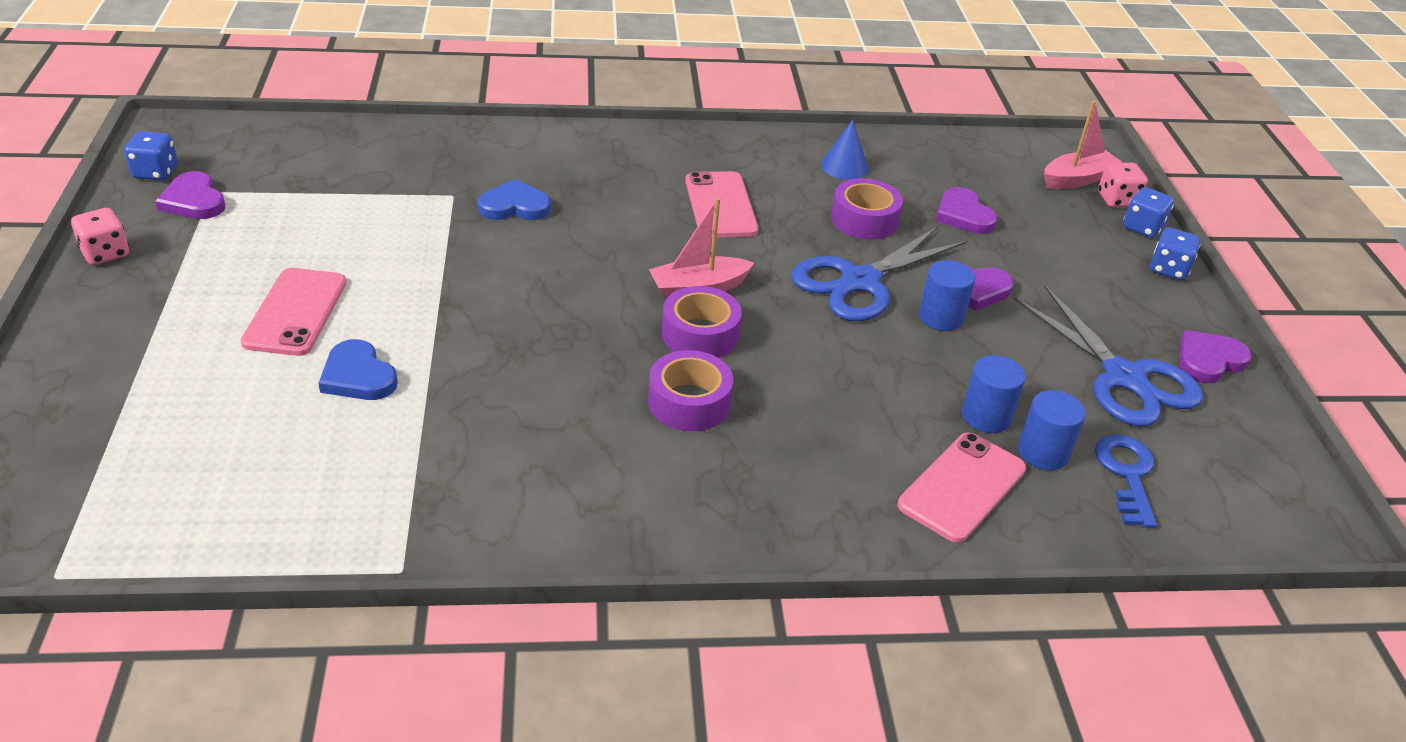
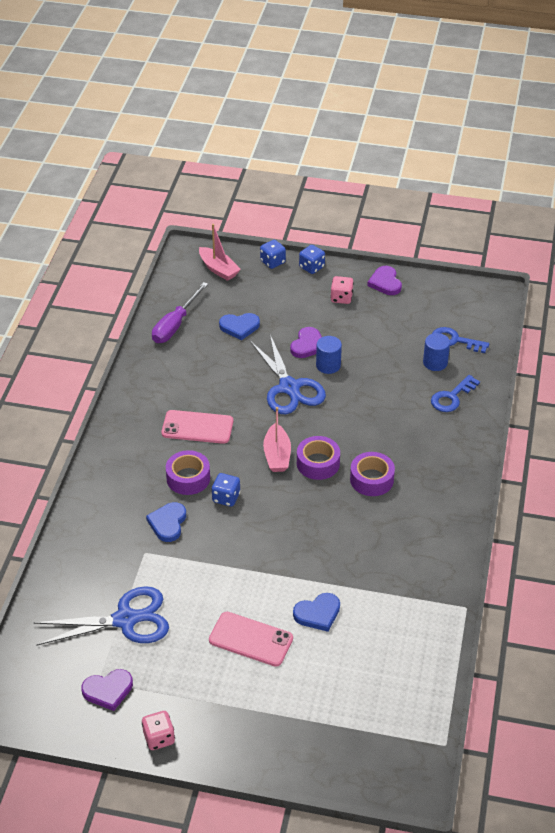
camera: 70 degrees left, 5 degrees up
(155, 172) = (62, 713): blue dice -> blue dice (226, 498)
(844, 166) = (173, 362): blue cone -> none
(864, 220) = (231, 369): purple tape -> purple tape (188, 478)
(923, 158) = (175, 325): none -> purple screwdriver
(962, 487) = (451, 397): pink phone -> blue key
(963, 215) = (239, 327): purple heart -> blue heart
(986, 416) = (406, 373): blue cylinder -> none
(1077, 179) = (218, 269): pink boat -> pink boat turned 150 degrees clockwise
(1117, 200) = (244, 261): pink dice -> pink dice (341, 298)
(1123, 377) = (390, 316): blue scissors -> blue scissors (125, 620)

